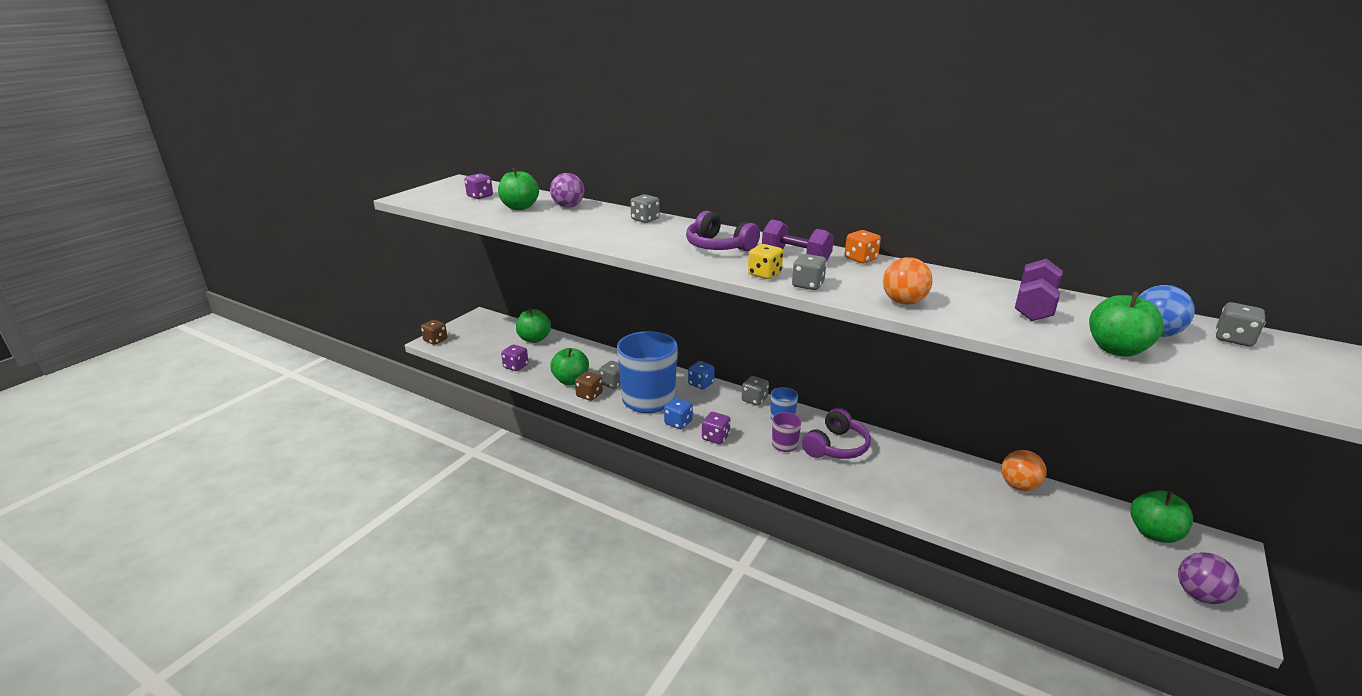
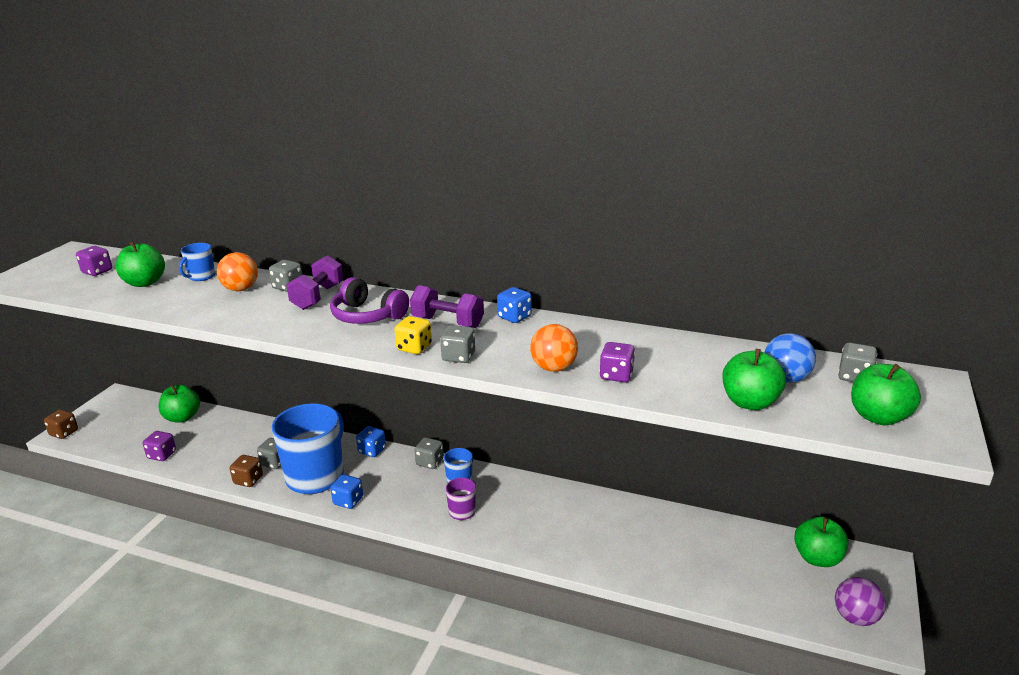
camera: 10 degrees left, 0 degrees up
(568, 206) = (201, 276): purple ball -> blue mug
(571, 381) = (227, 465): green apple -> green apple (878, 417)
(715, 437) = (389, 513): purple dice -> purple dice (616, 375)
(836, 446) = (515, 506): purple headphones -> none
(860, 259) = (514, 317): orange dice -> blue dice
(1019, 486) = (694, 525): orange ball -> orange ball (240, 289)
(1034, 307) = (679, 360): purple dumbbell -> purple dumbbell (318, 297)

